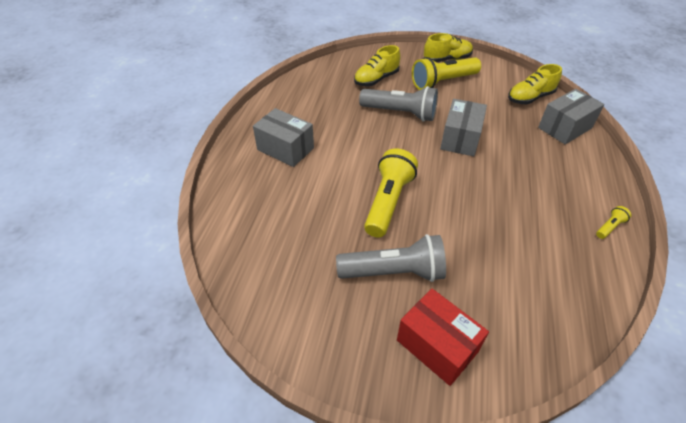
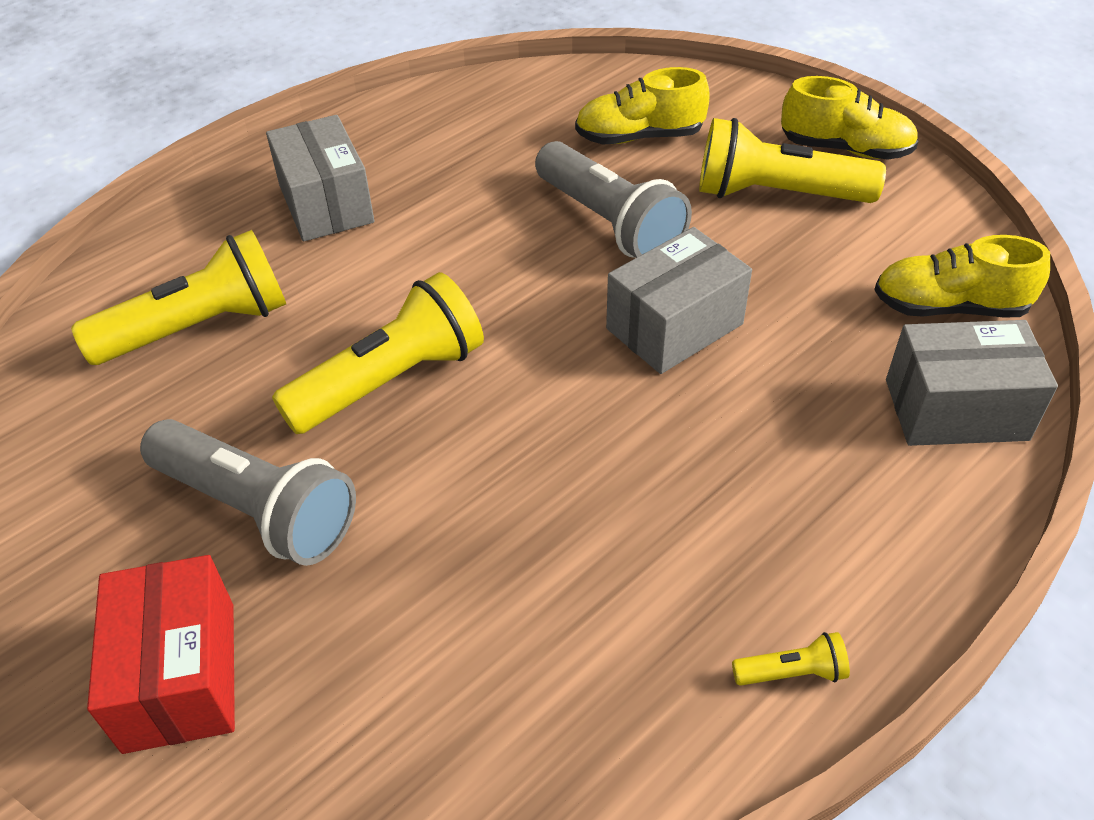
camera: 35 degrees right, 0 degrees up
(289, 219) = (199, 328): none -> yellow flashlight

